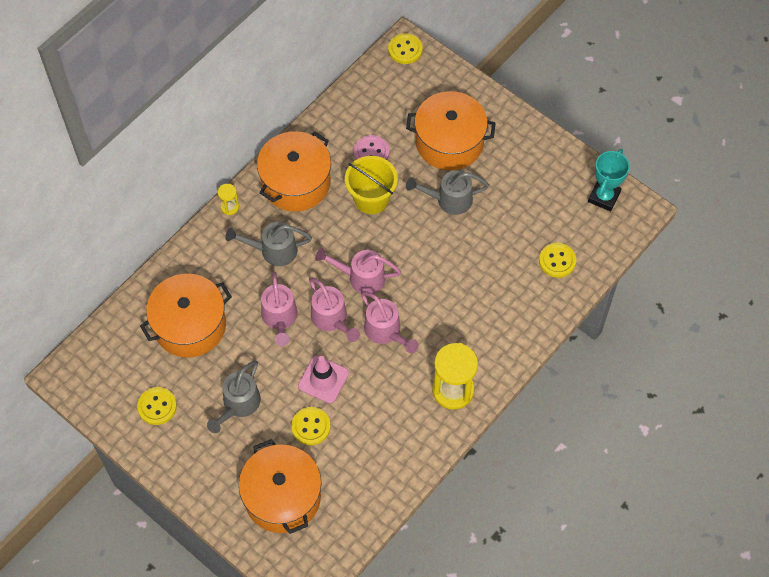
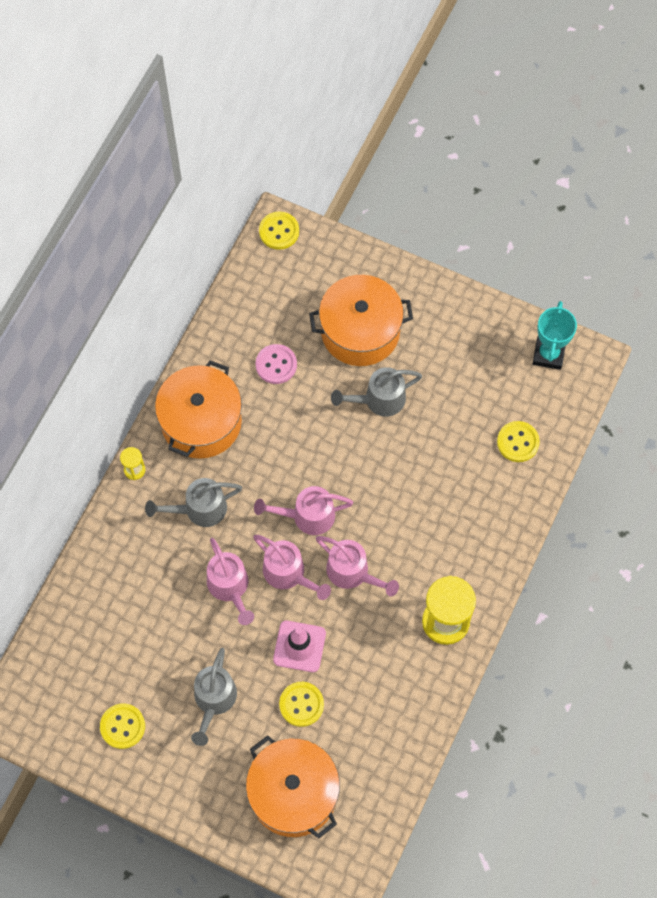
camera: 15 degrees left, 5 degrees up
(190, 325) = (131, 622): orange pot -> none
(371, 199) = (292, 420): yellow bucket -> none

